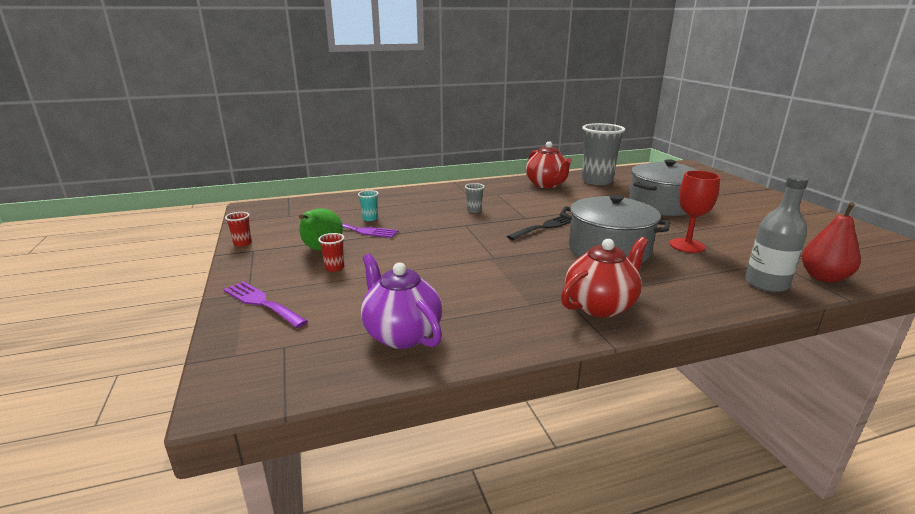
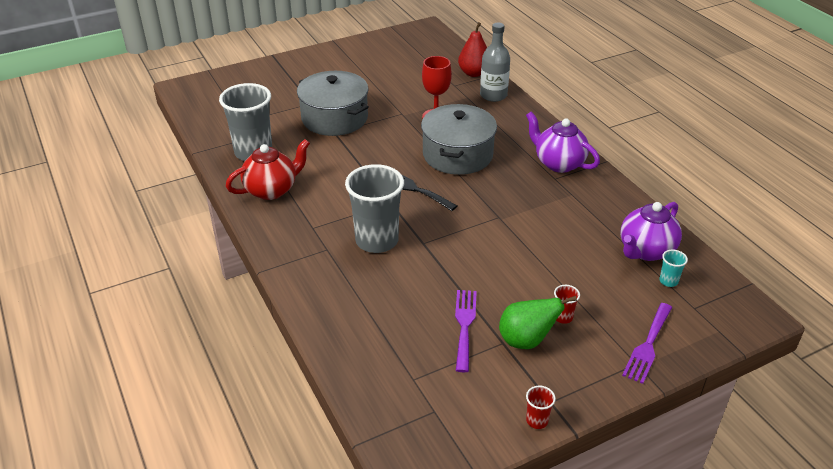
camera: 100 degrees left, 15 degrees up
(370, 218) = (424, 324): turquoise cup -> turquoise cup (668, 281)
(474, 210) = (377, 241): grey cup -> grey cup, size x2.44
(600, 306) = (558, 163): red teapot -> purple teapot

